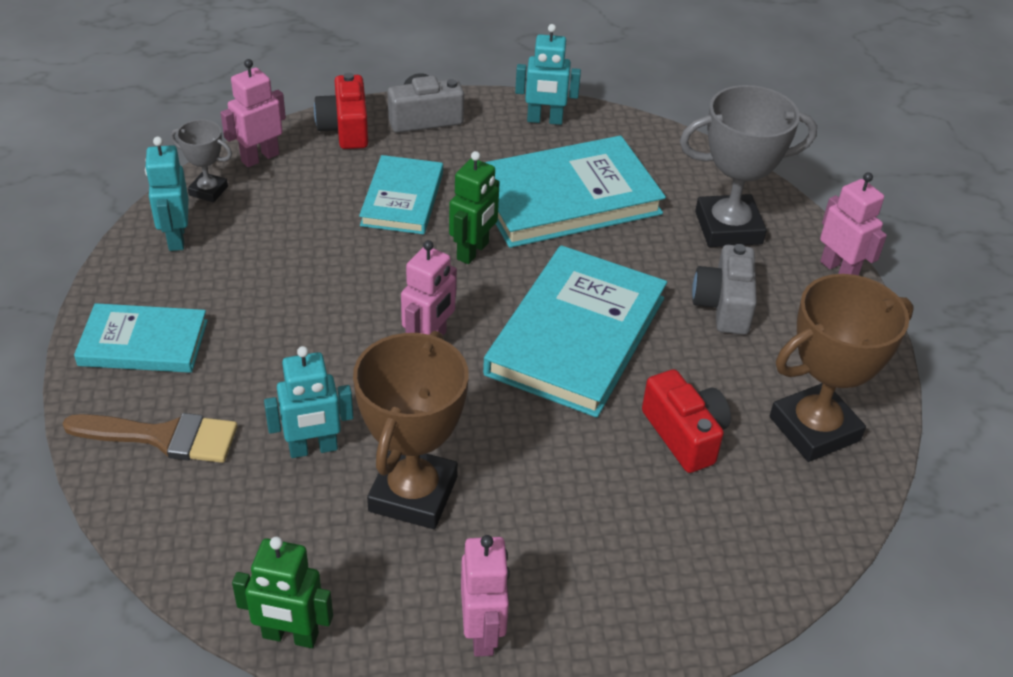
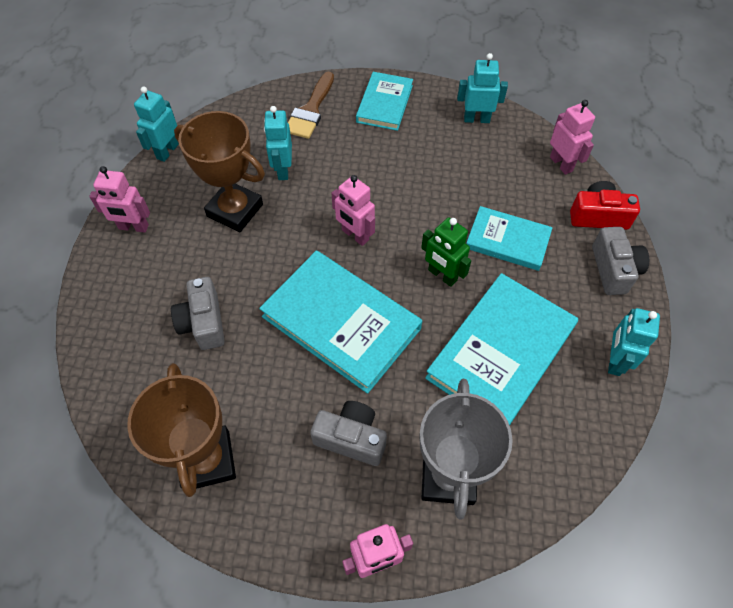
camera: 105 degrees right, 15 degrees up
(208, 191) = (524, 136): grey trophy -> none
(290, 636) = (167, 151): green robot -> turquoise robot
(566, 198) = (501, 352): turquoise book -> turquoise book turned 45 degrees clockwise
(630, 482) = (203, 323): none -> grey camera
(685, 434) = (230, 367): red camera -> none

